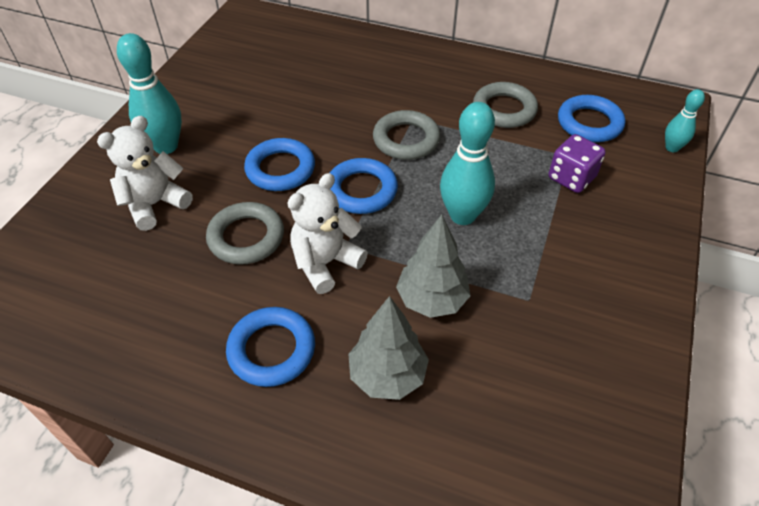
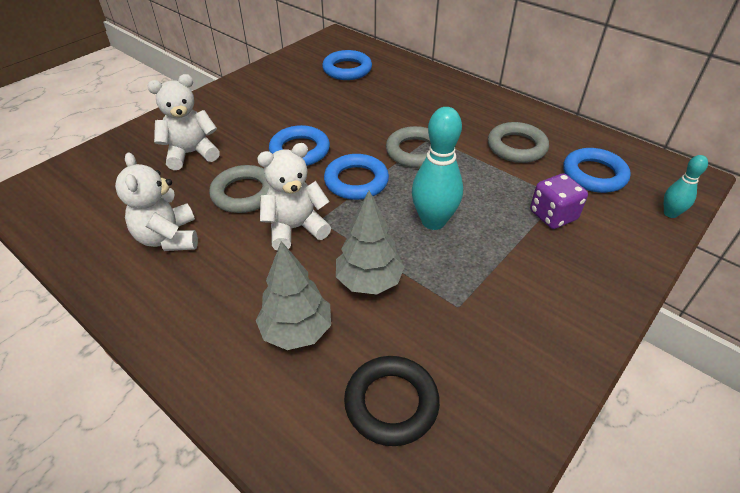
camera: 20 degrees right, 5 degrees down
(166, 146) = (223, 116): turquoise bowling pin -> none
(189, 314) = (168, 238): none -> white teddy bear
(271, 350) = (214, 282): blue ring -> blue ring (347, 69)
(515, 417) = (391, 403): none -> black ring

